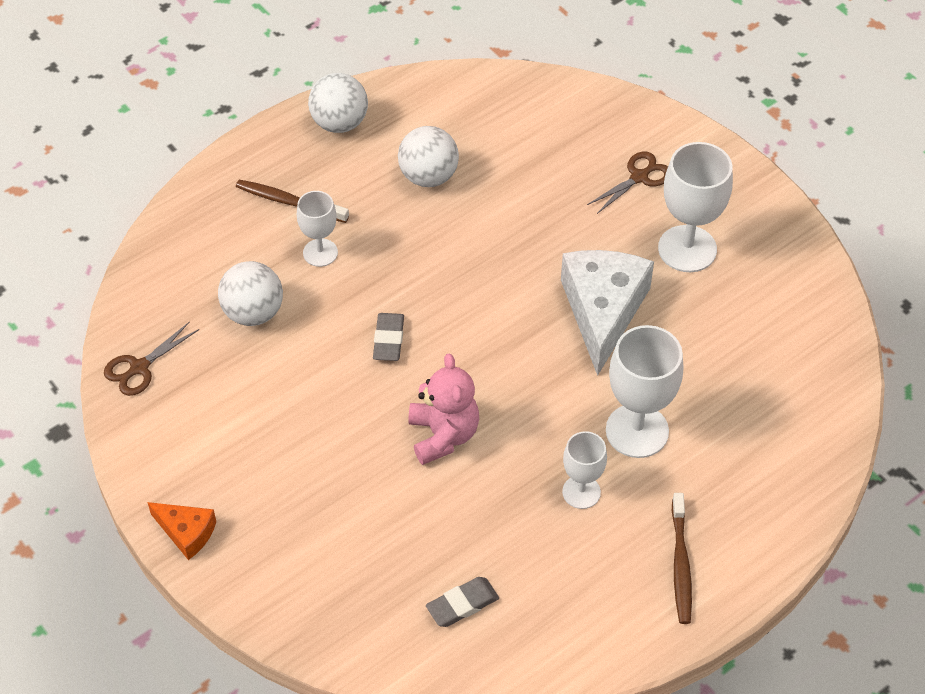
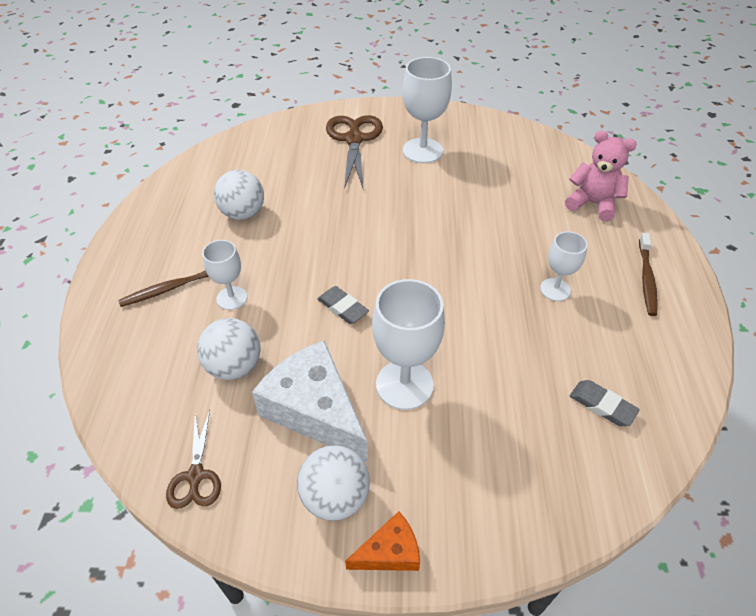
camera: 50 degrees left, 5 degrees down
(339, 123) = (148, 226): white ball -> white ball (335, 497)
(443, 435) = (449, 328): pink teddy bear -> pink teddy bear (592, 204)
(462, 604) = (602, 405): grey eraser -> grey eraser turned 60 degrees counterclockwise
(602, 311) = (429, 203): white cheese -> white cheese (314, 410)
(637, 431) = (530, 240): white goblet -> white goblet (404, 385)
(639, 177) = (354, 139): brown scissors -> brown scissors, size x1.77
(680, 564) = (646, 278): brown toothbrush -> brown toothbrush turned 60 degrees clockwise

